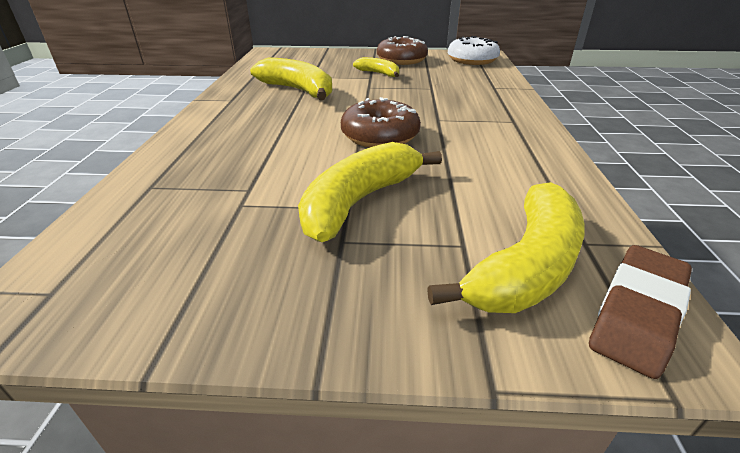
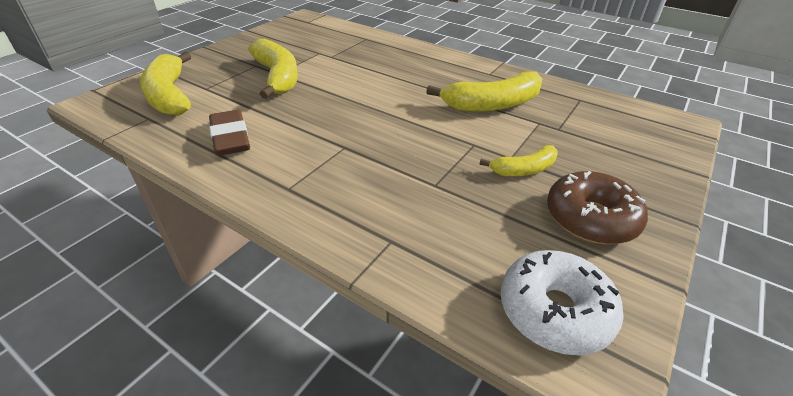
camera: 120 degrees right, 5 degrees up
(380, 136) = (345, 108): brown donut -> none
(637, 313) = (111, 104): brown eraser -> brown eraser (230, 138)

